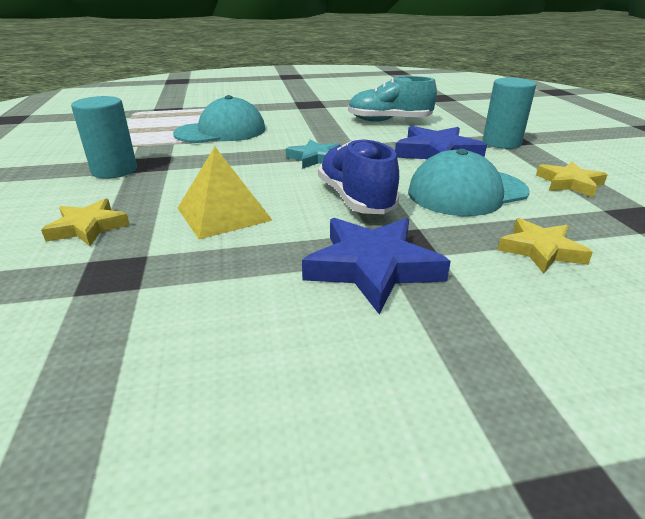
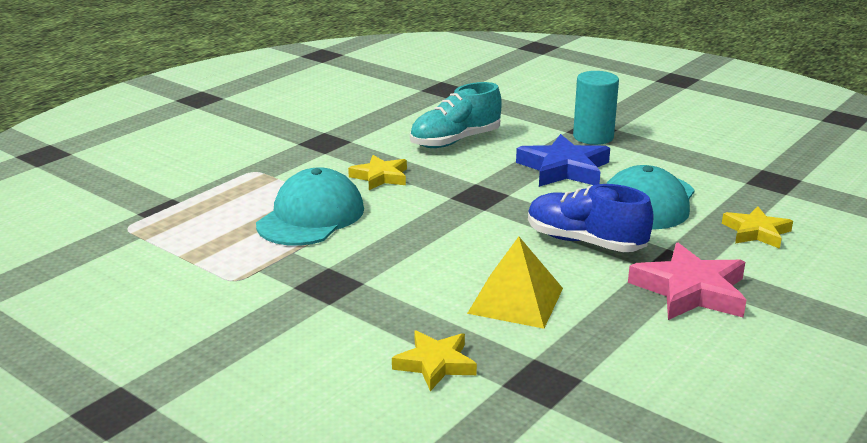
camera: 40 degrees left, 5 degrees down
(114, 170) = (313, 307): turquoise cylinder -> none
(315, 158) = (475, 214): turquoise star -> none
(372, 267) = (690, 290): blue star -> pink star
(569, 183) = (697, 165): yellow star -> yellow star (380, 177)

